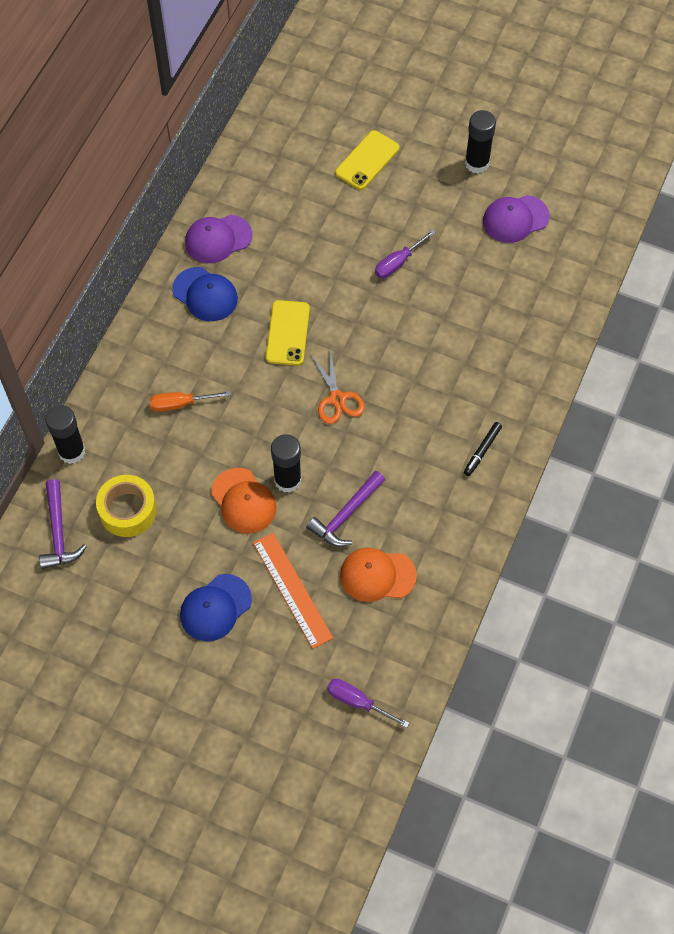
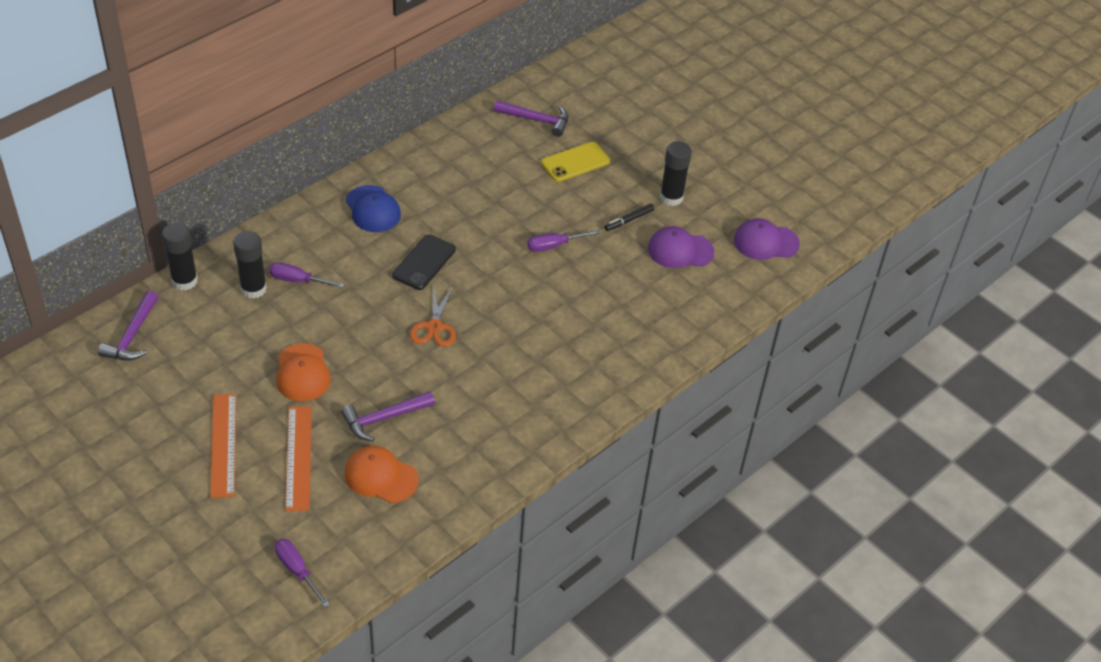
camera: 20 degrees right, 15 degrees down
(128, 510) = (200, 342): yellow tape -> none
(179, 404) = (297, 280): orange screwdriver -> purple screwdriver
(215, 608) = (223, 444): blue cap -> orange ruler
(218, 239) = (410, 174): purple cap -> purple cap (765, 242)
(287, 333) = (424, 262): yellow phone -> black phone
(287, 480) = (351, 372): black glue stick -> black glue stick (253, 289)
(304, 127) = (536, 120): none -> purple hammer
(482, 451) = (538, 416): black marker -> black marker (629, 220)

